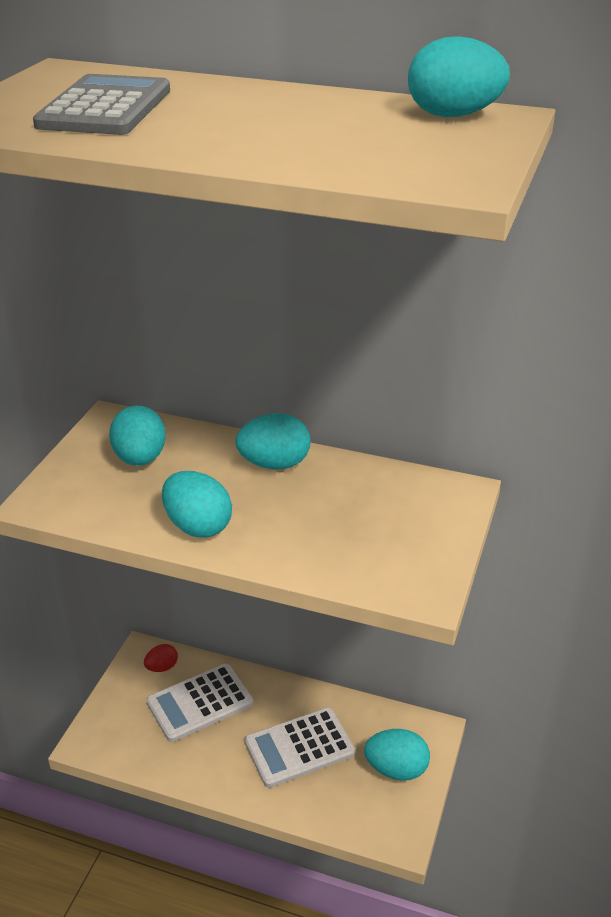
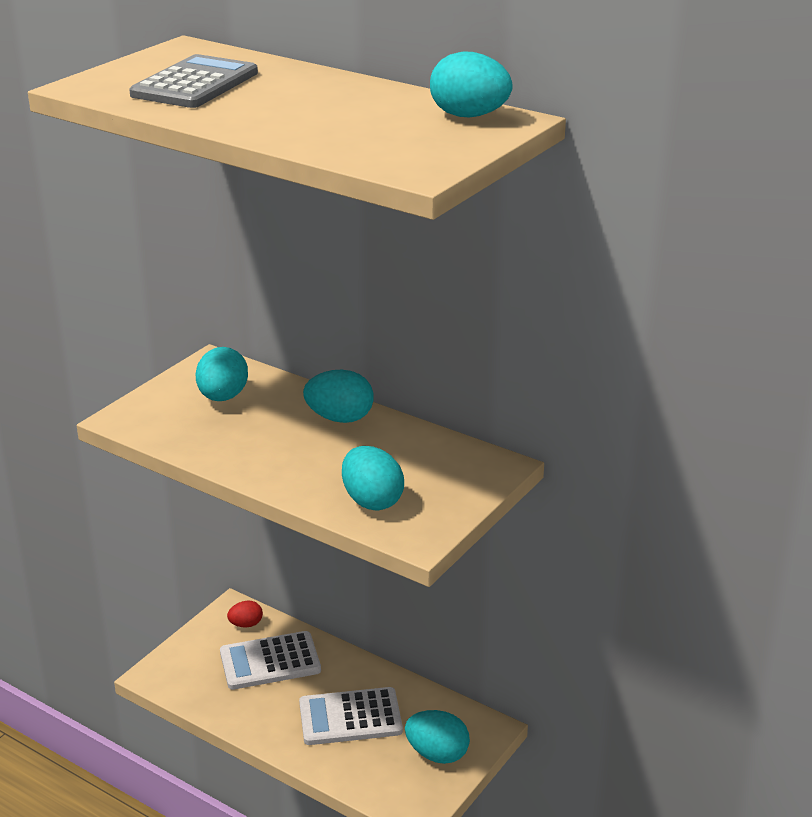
camera: 15 degrees right, 5 degrees down
(198, 526) = (247, 457): turquoise egg -> turquoise egg (372, 501)

